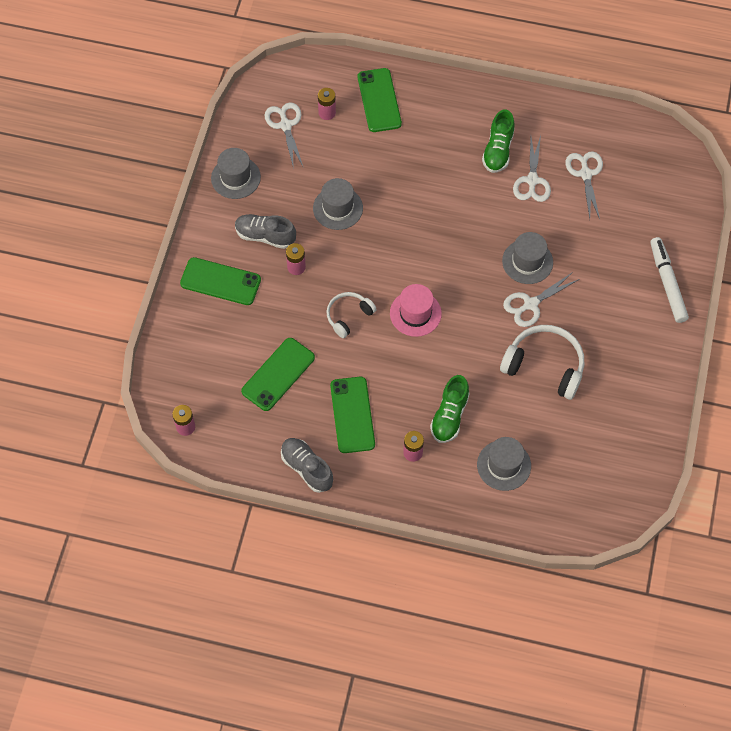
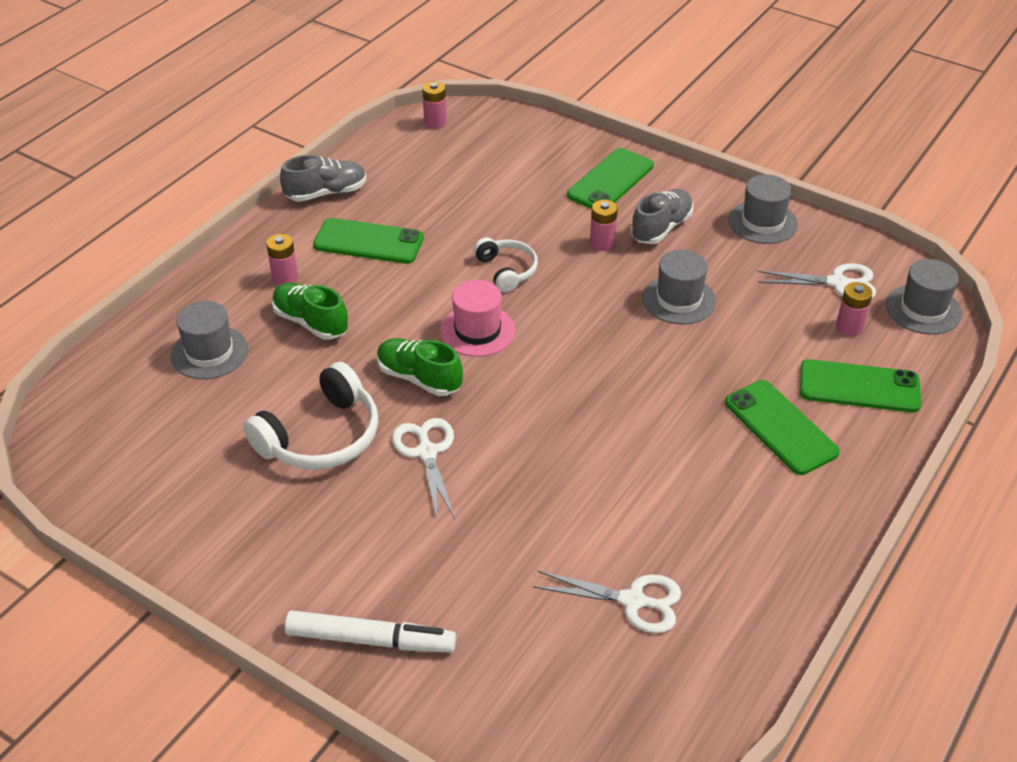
camera: 110 degrees right, 20 degrees down
(278, 374) = (459, 197): green phone -> green phone (780, 427)
(498, 150) = (720, 498): green shoe -> green shoe (419, 378)
(527, 261) = (500, 471): grey hat -> grey hat (923, 309)
(532, 180) = (646, 524): white scissors -> none

